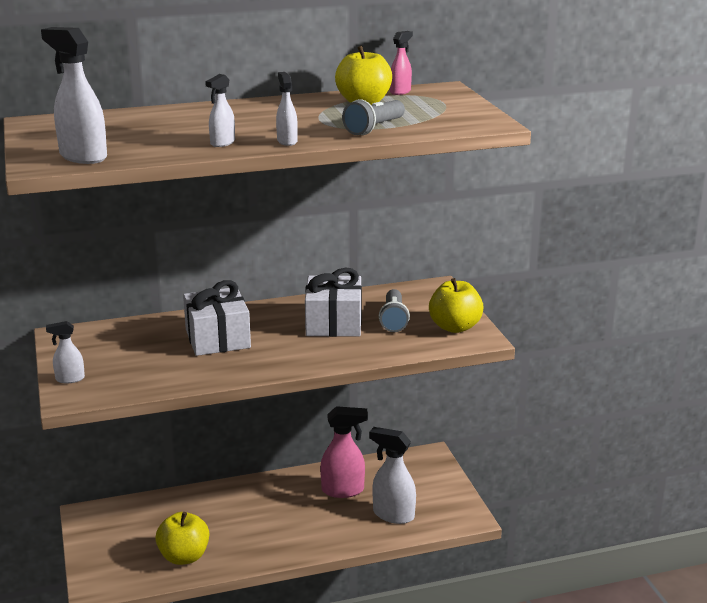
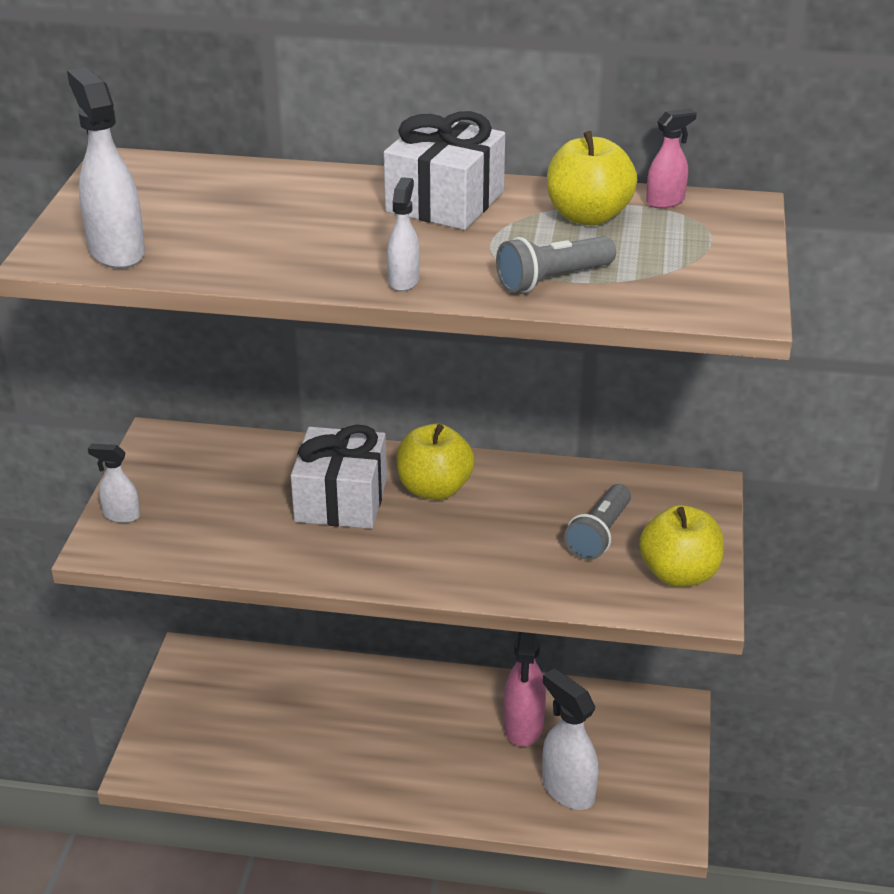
camera: 25 degrees right, 10 degrees up
(184, 556) = (267, 761): yellow apple -> yellow apple (434, 489)
(222, 143) = (314, 264): white spray bottle -> none
(333, 323) = (511, 517): white gift -> white gift (445, 202)
(343, 490) = (523, 727): pink spray bottle -> pink spray bottle turned 75 degrees clockwise

